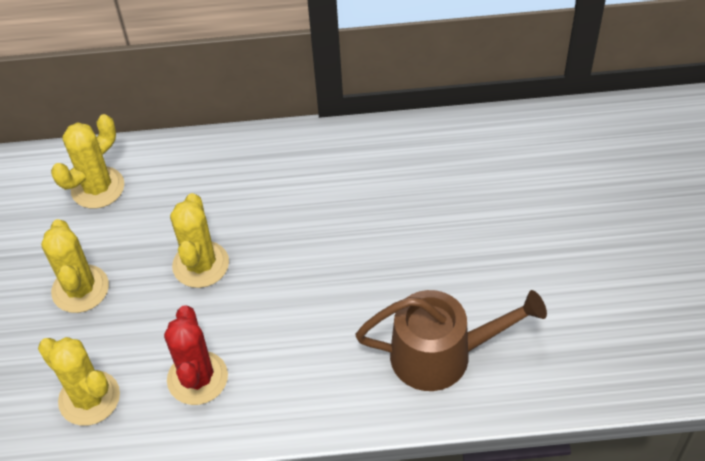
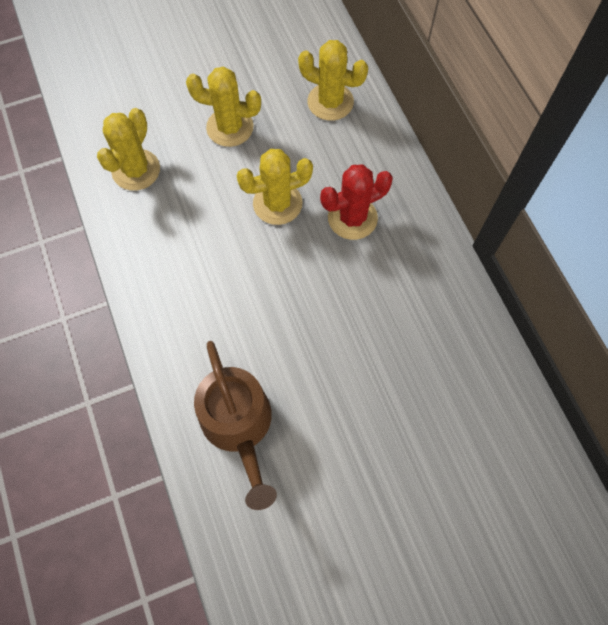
camera: 70 degrees right, 15 degrees up
(80, 289) = (230, 127): yellow cactus -> yellow cactus turned 45 degrees clockwise
(197, 378) = (170, 238): red cactus -> red cactus (352, 218)

